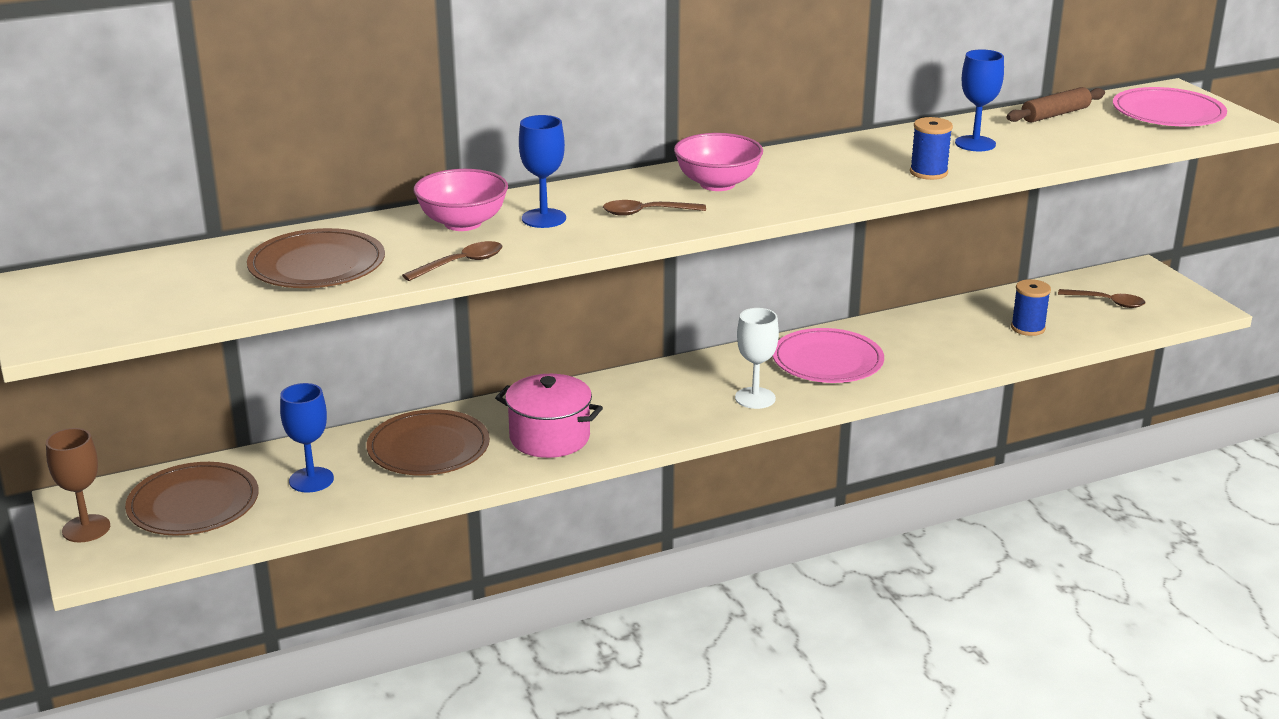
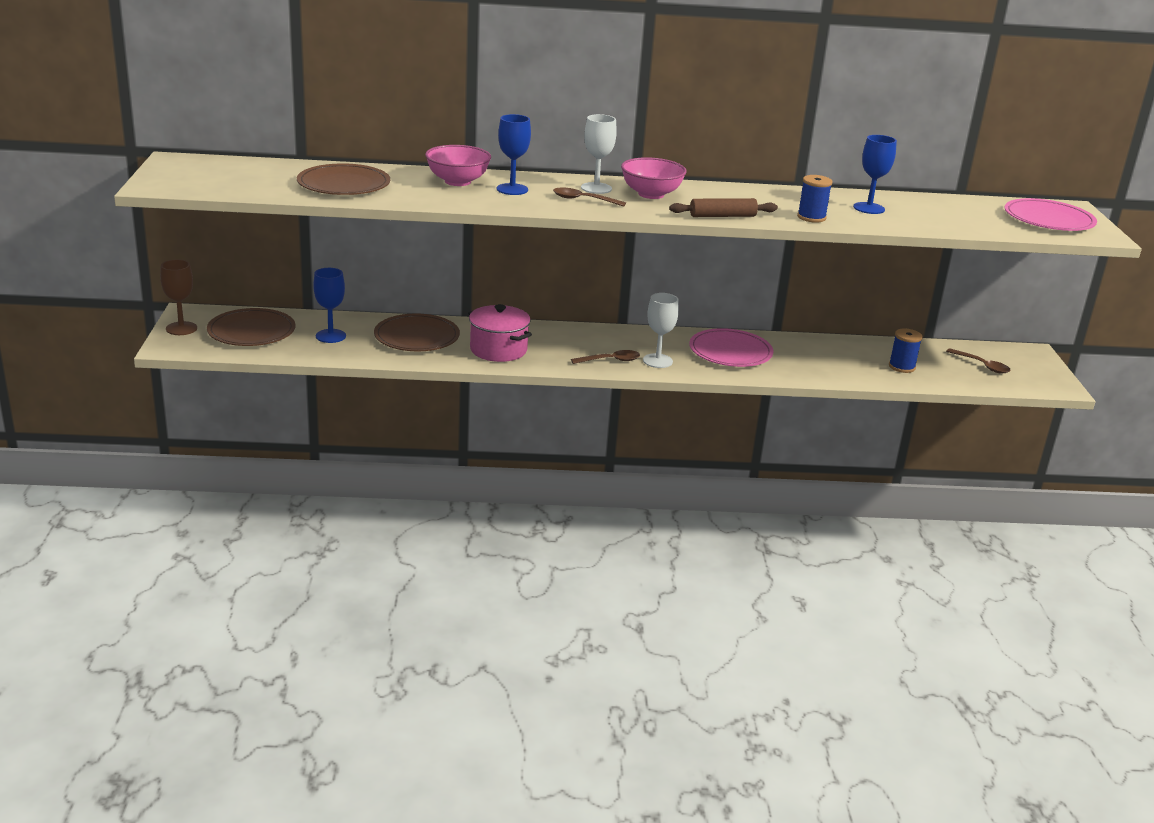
camera: 20 degrees right, 0 degrees up
(461, 263) = (431, 201): brown spoon -> brown spoon (610, 360)
(644, 191) = (596, 188): none -> white goblet
(1055, 114) = (955, 203): brown rolling pin -> brown rolling pin (722, 216)

